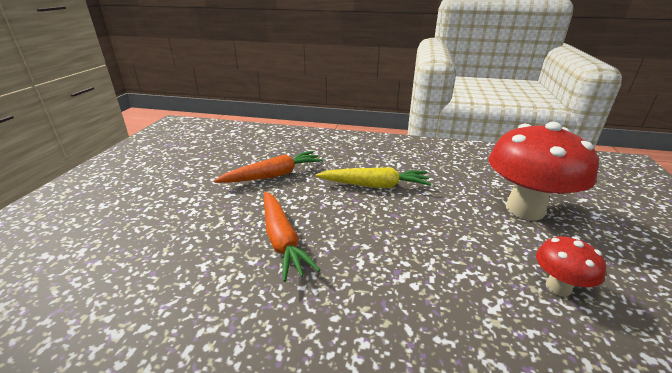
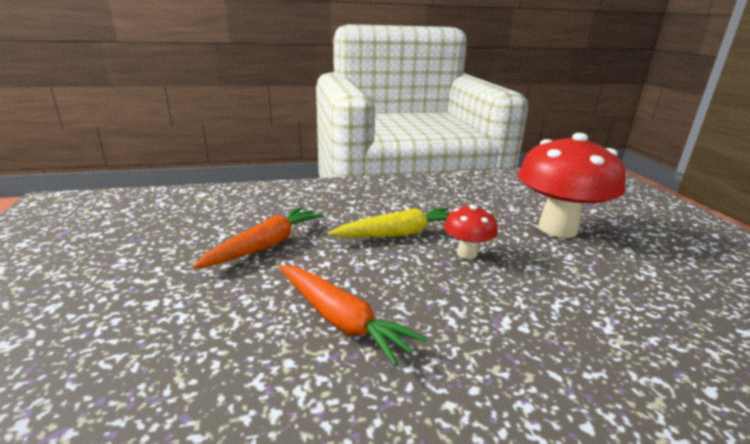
camera: 25 degrees left, 5 degrees down
(558, 287) = (639, 292): red mushroom -> red mushroom (467, 253)

